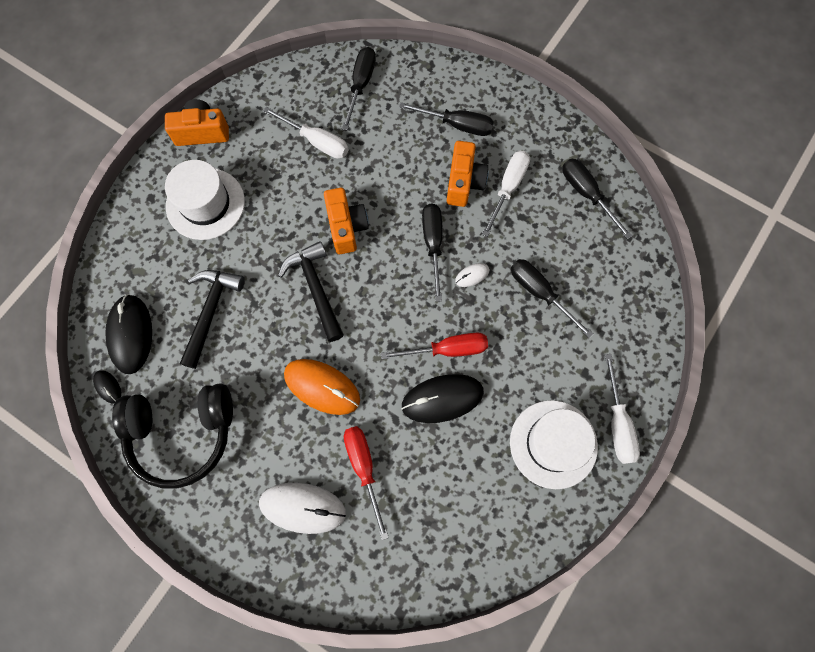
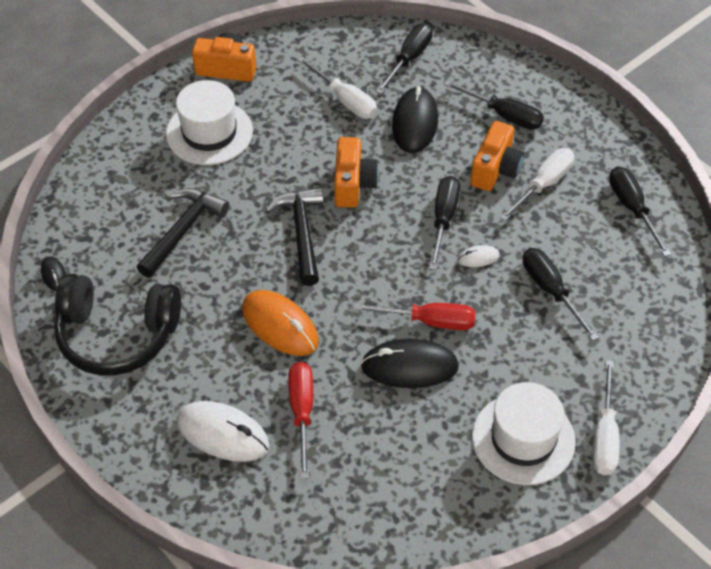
camera: 15 degrees right, 20 degrees down
(131, 334) = (93, 233): black mouse -> black mouse (415, 123)

